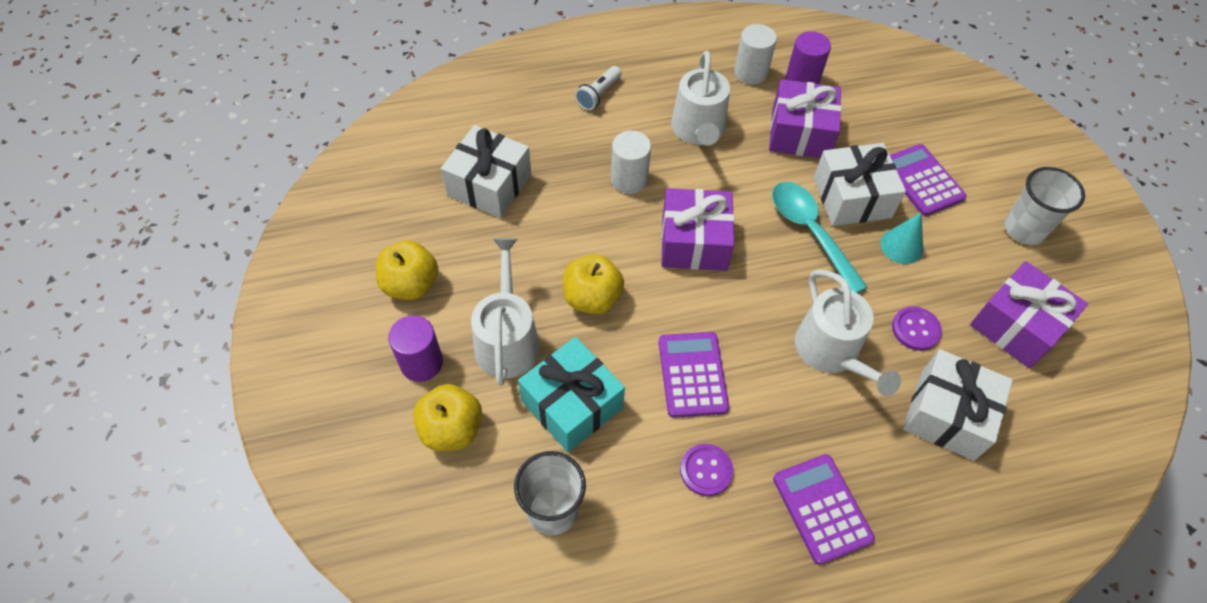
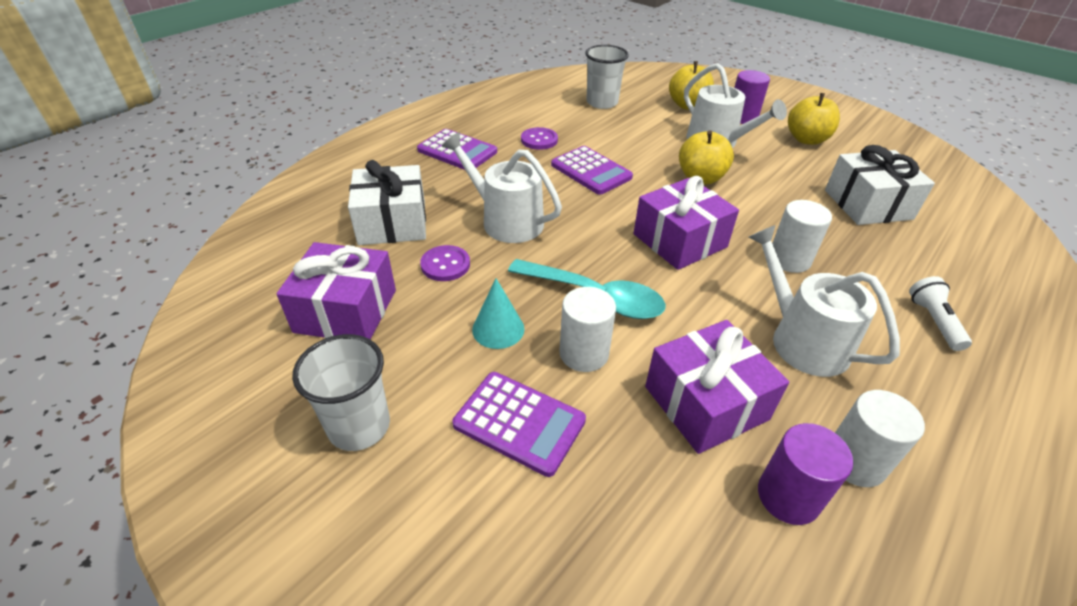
camera: 145 degrees right, 15 degrees down
(572, 404) = (643, 134): turquoise gift -> none
(851, 197) = (584, 353): white gift -> white cylinder

